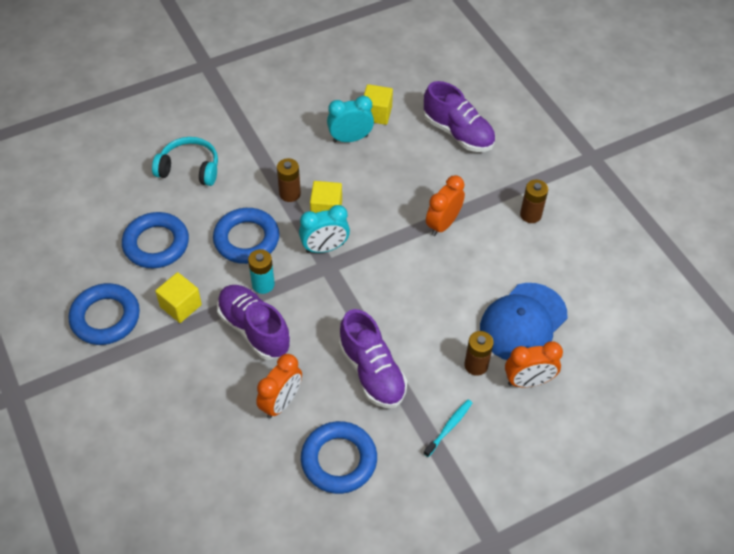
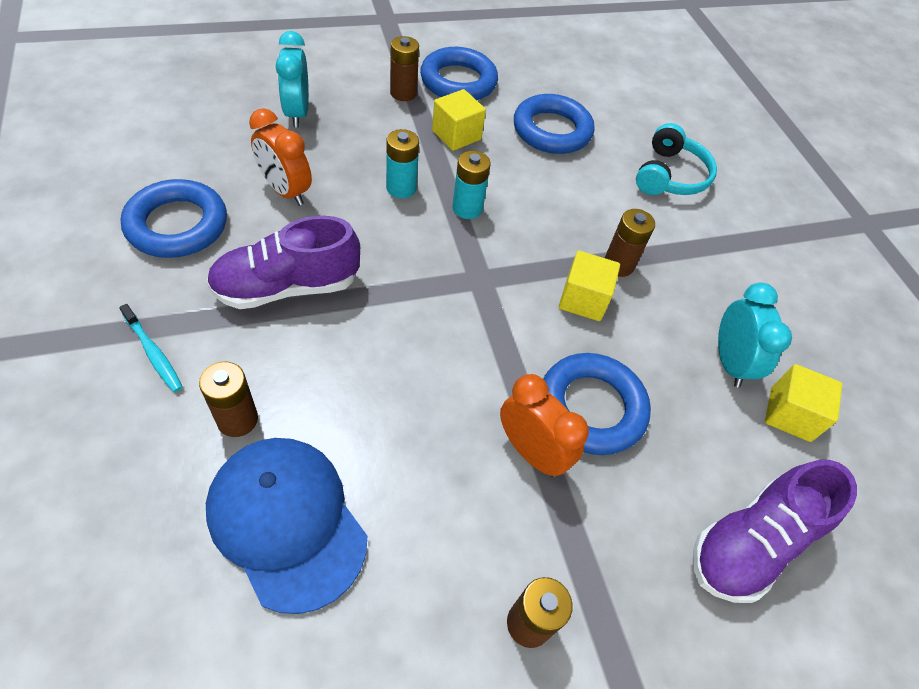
camera: 95 degrees right, 0 degrees up
(134, 354) = (403, 93): none -> brown battery
(246, 239) = (544, 207): blue ring -> blue ring (591, 408)
(254, 329) = (401, 188): purple shoe -> turquoise battery
(325, 248) = (513, 283): turquoise clock -> turquoise clock (297, 113)
(528, 381) = (170, 490): orange clock -> none

